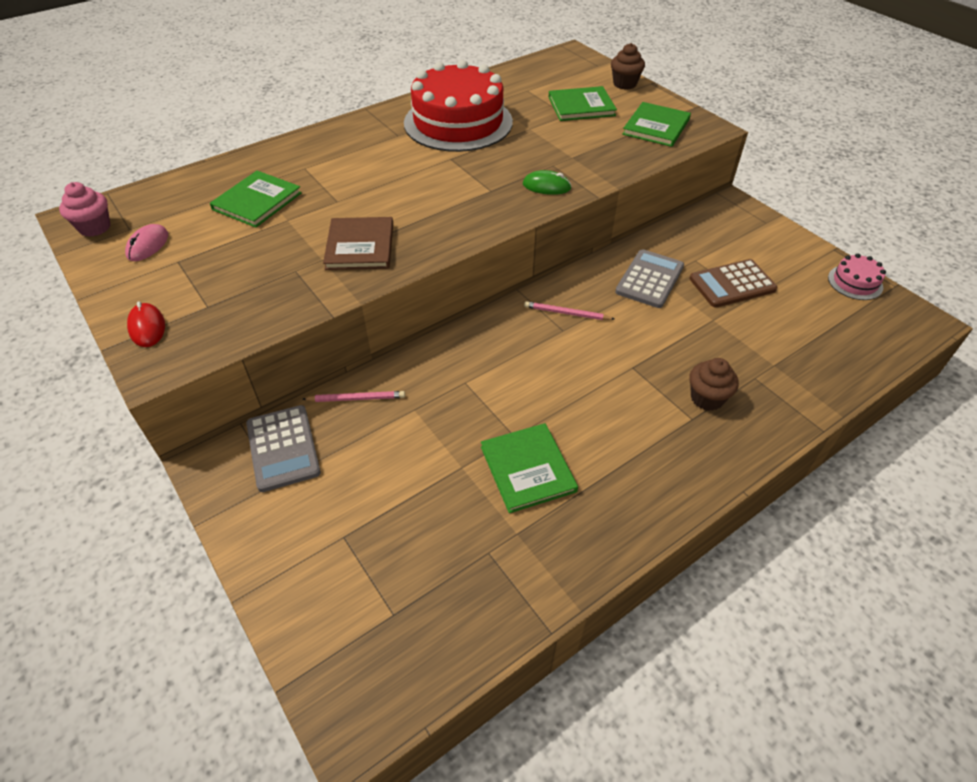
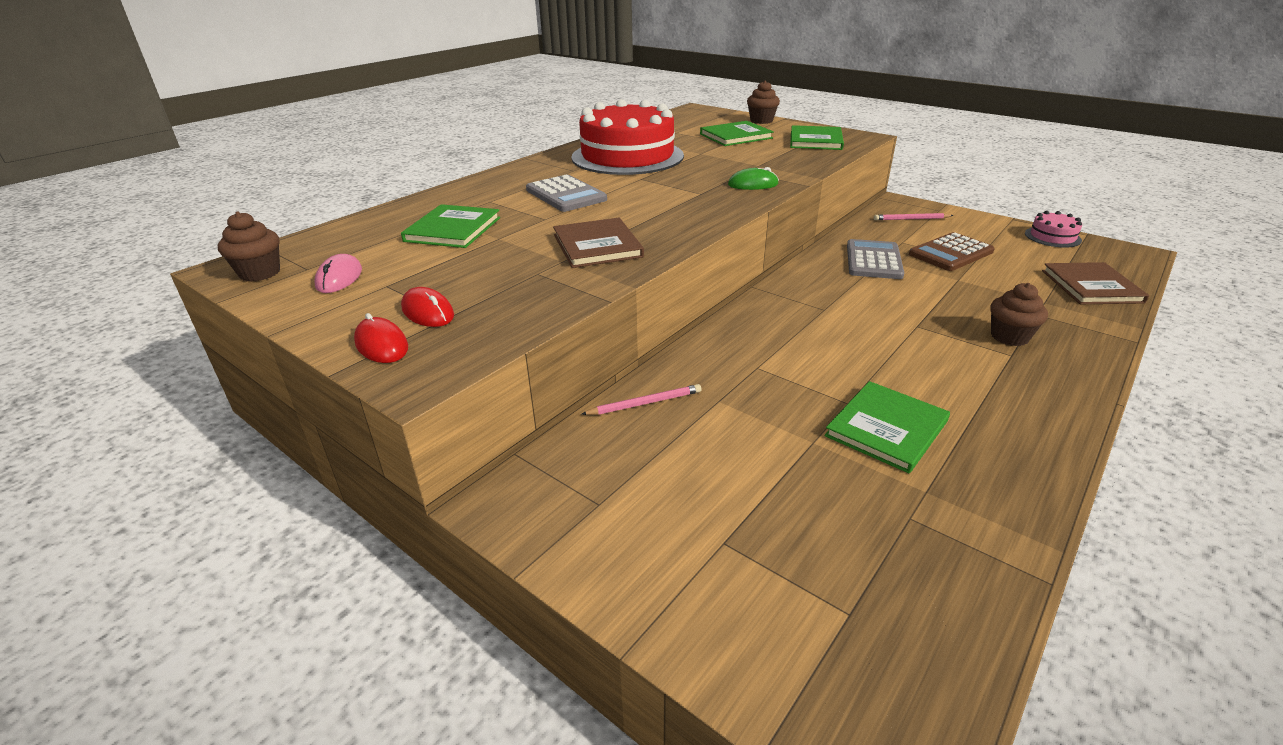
camera: 15 degrees left, 15 degrees down
(95, 227) = (260, 273): pink cupcake -> brown cupcake
(194, 299) = (428, 312): none -> red mouse
(283, 448) = (586, 467): grey calculator -> grey calculator (566, 195)
(528, 469) = (887, 428): green book -> green book turned 75 degrees clockwise
(566, 313) = (816, 296): pink pencil -> pink pencil (911, 219)
(838, 355) = (1091, 286): none -> brown book

